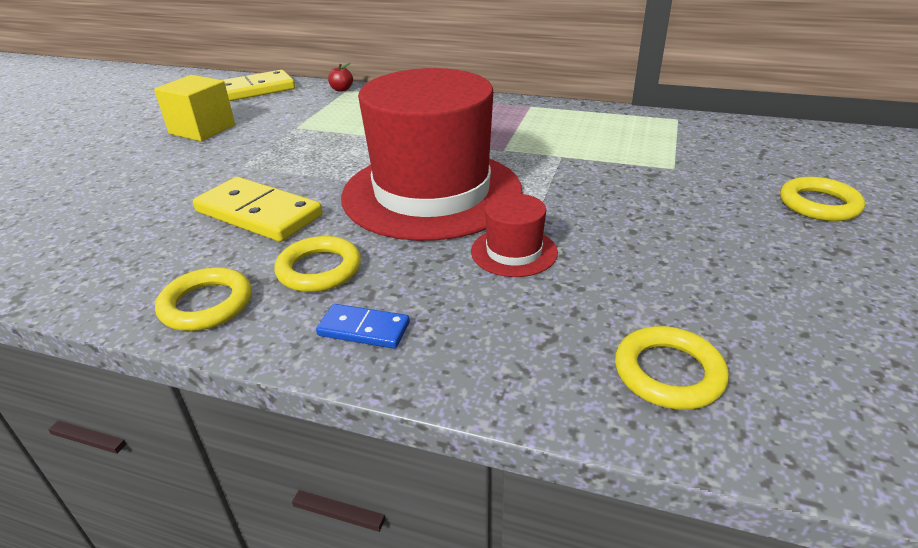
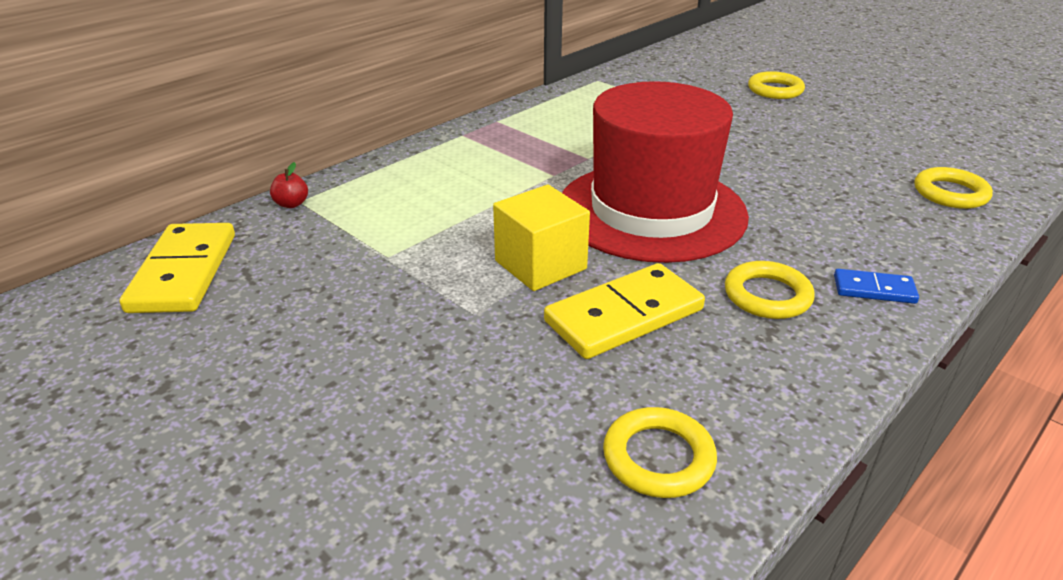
camera: 65 degrees left, 0 degrees up
(202, 129) = (297, 333): yellow cube -> yellow cube (540, 265)
(206, 304) = (805, 370): yellow ring -> yellow ring (658, 458)
(364, 329) = (874, 289): blue domino -> blue domino turned 60 degrees clockwise
(514, 252) = (783, 201): red hat -> none

